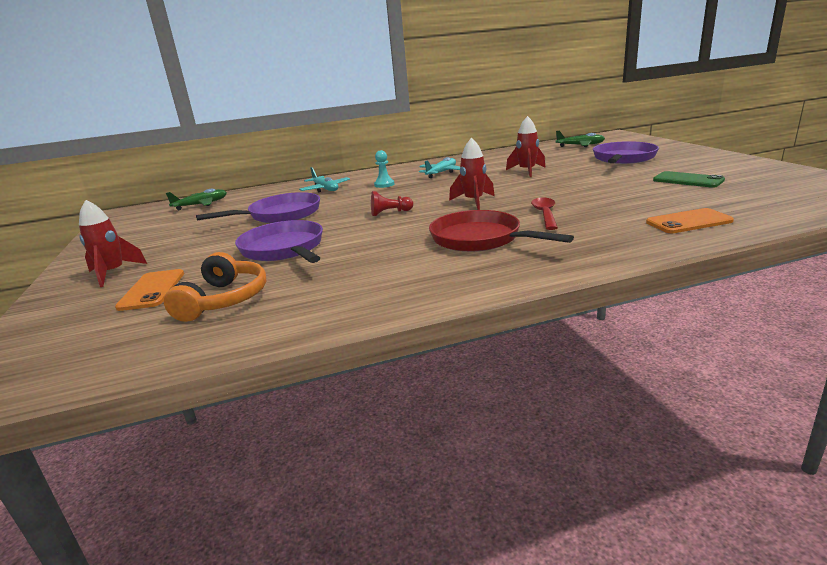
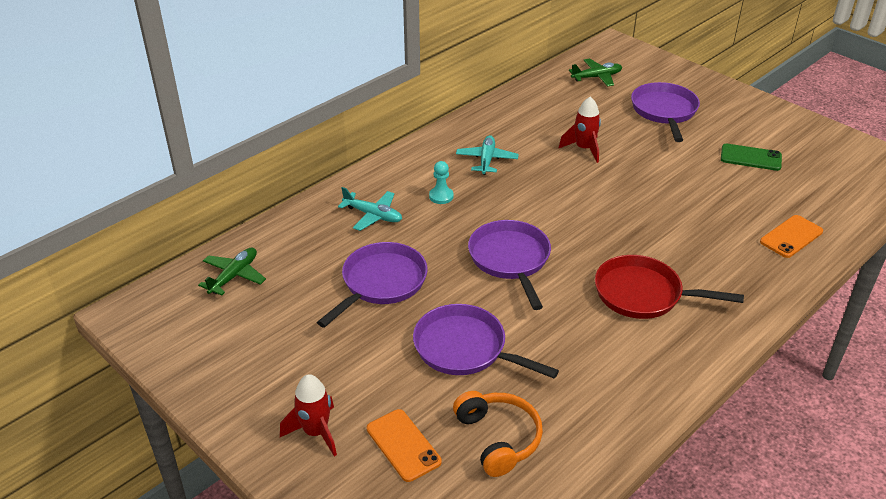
camera: 30 degrees left, 15 degrees up
(390, 213) = (510, 260): red pawn -> purple pan
(473, 201) = (580, 224): red rocket -> none
(545, 214) = (668, 240): red spoon -> none

